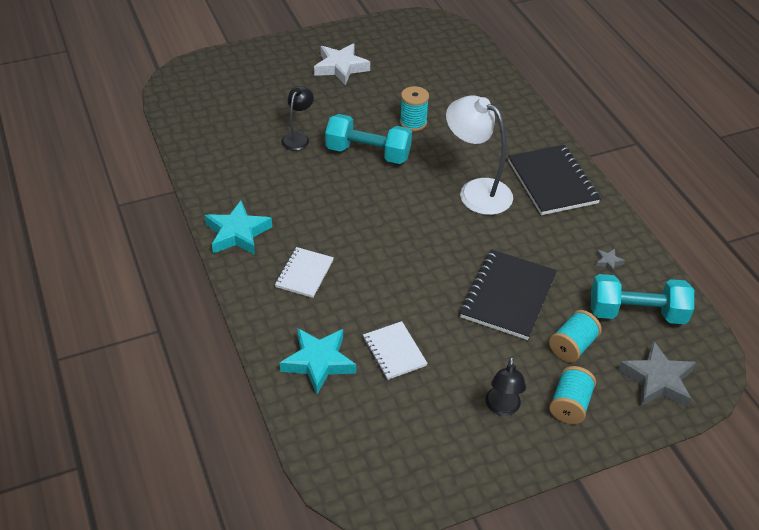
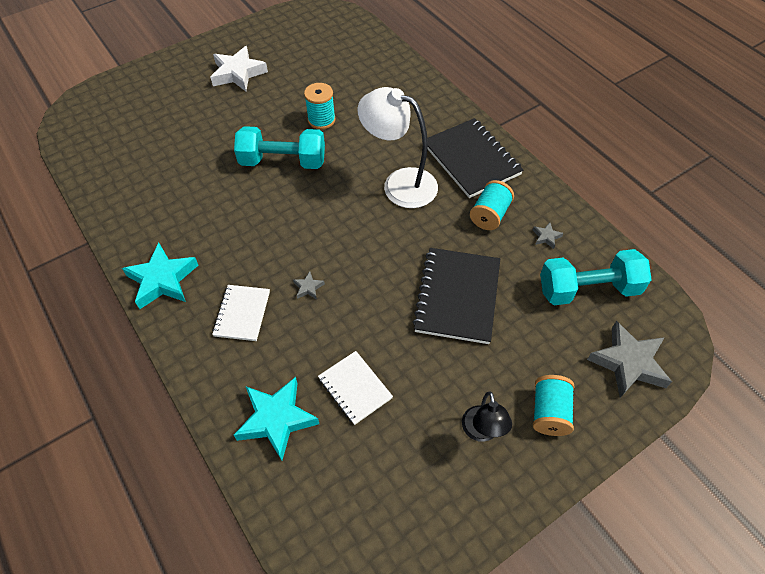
camera: 10 degrees left, 10 degrees up
(298, 138) = (208, 157): black lamp -> none
(369, 263) = (308, 287): none -> grey star
(572, 346) = (535, 341): turquoise spool -> turquoise spool (490, 215)

